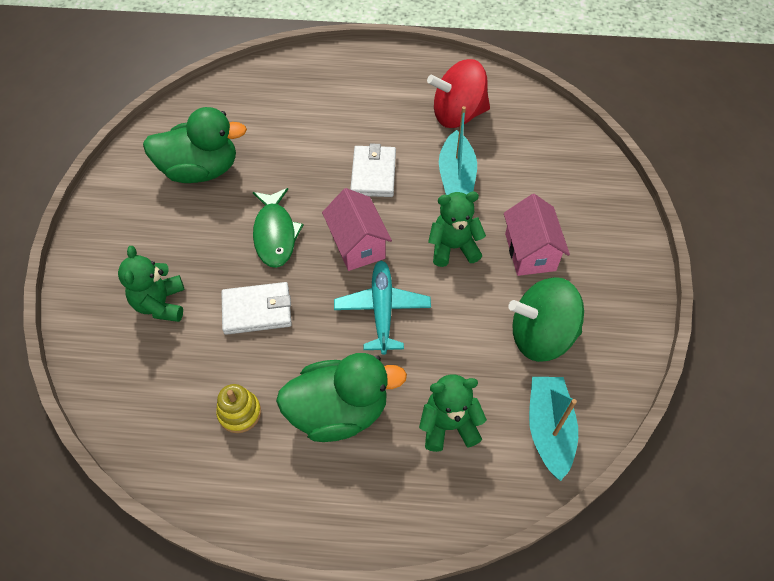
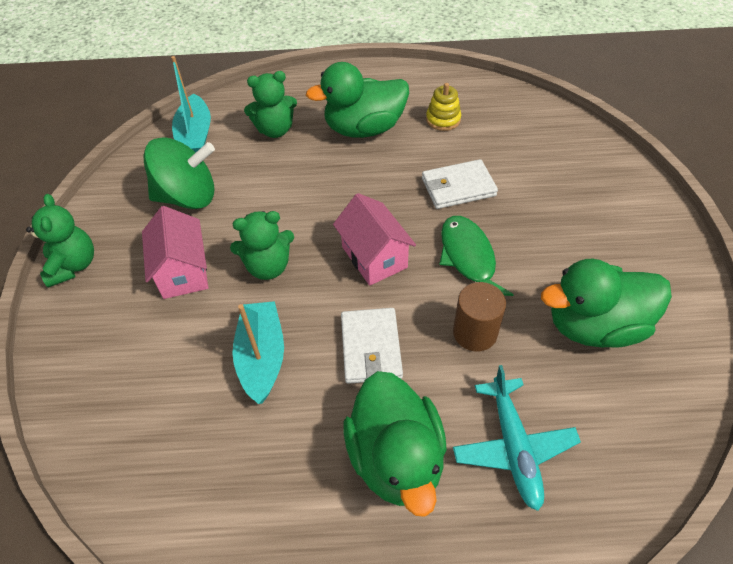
camera: 175 degrees right, 5 degrees down
(161, 304) = (552, 182): green teddy bear -> green teddy bear (73, 265)
(292, 175) = (475, 333): none -> brown cylinder
(368, 110) = (396, 458): none -> green duck
(382, 310) = (338, 200): turquoise plane -> turquoise plane (513, 447)
(458, 115) = (256, 467): red spinning top -> none

